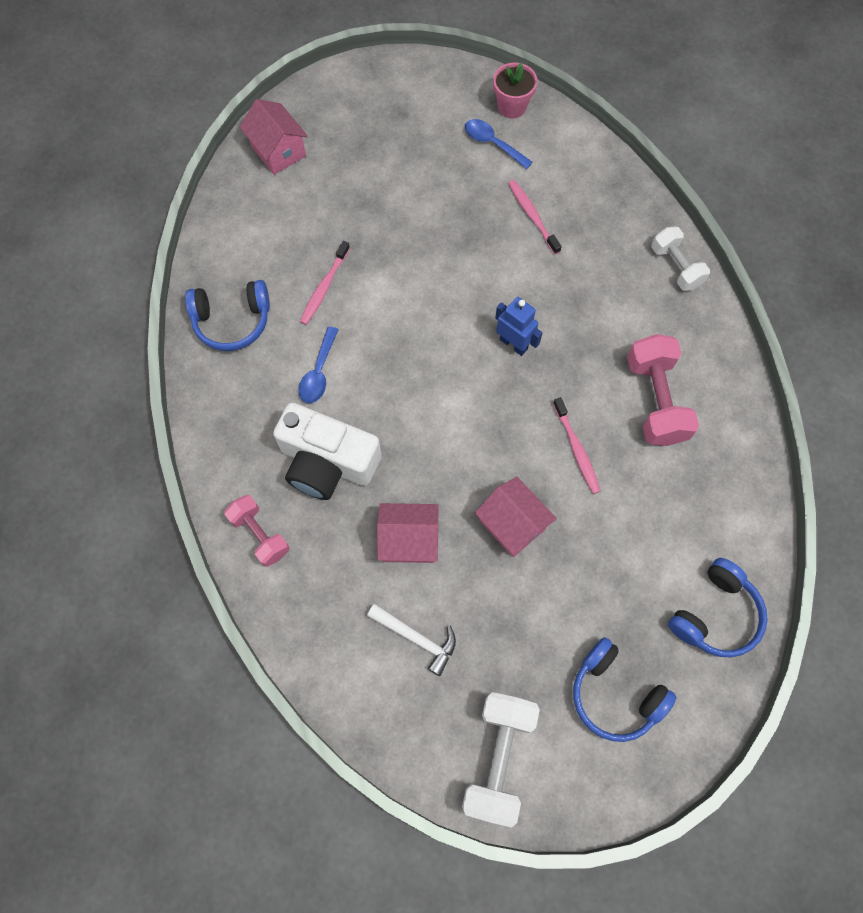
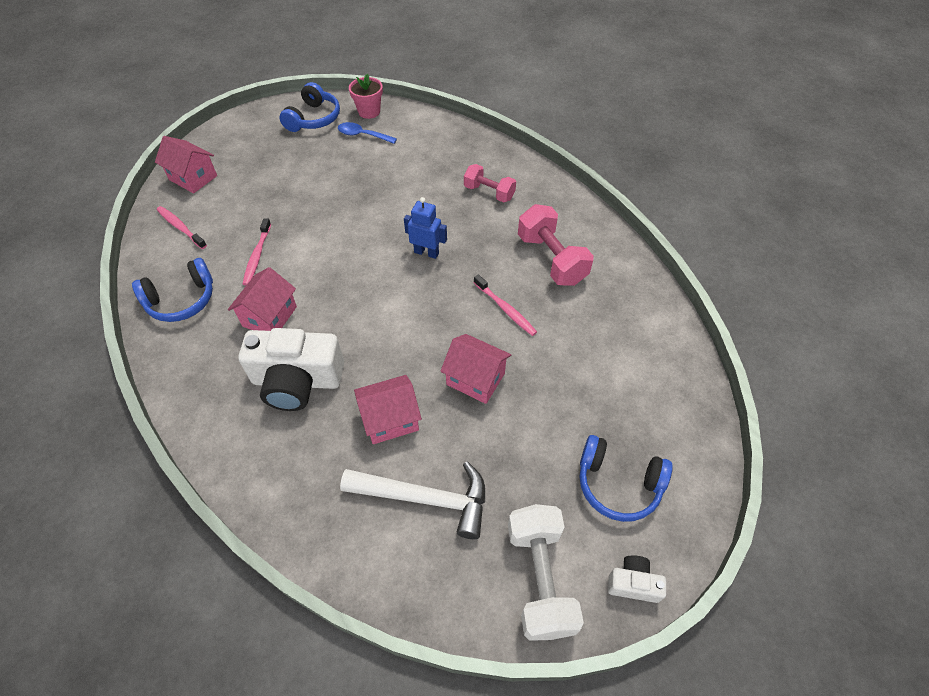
camera: 20 degrees left, 15 degrees down
(260, 534) = (250, 459): pink dumbbell -> pink dumbbell (489, 192)
(318, 373) = (269, 316): blue spoon -> pink house
(417, 638) = (425, 498): white hammer -> white hammer, size x1.59
(532, 216) = (409, 170): pink toothbrush -> pink toothbrush (181, 227)
(586, 797) = (633, 583): none -> white camera
(676, 267) = (528, 174): white dumbbell -> none
(715, 614) = (668, 393): blue headphones -> blue headphones (314, 119)

